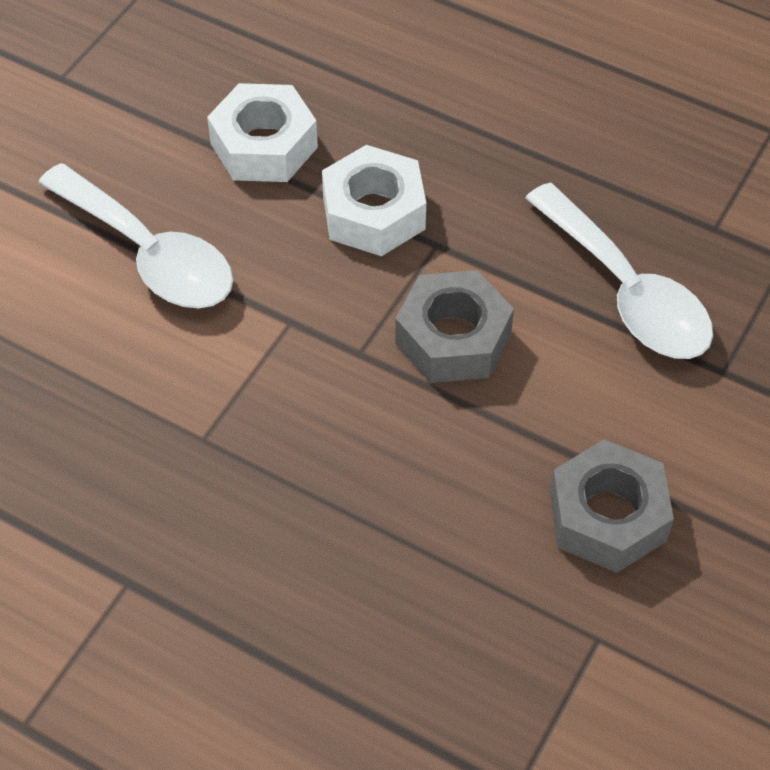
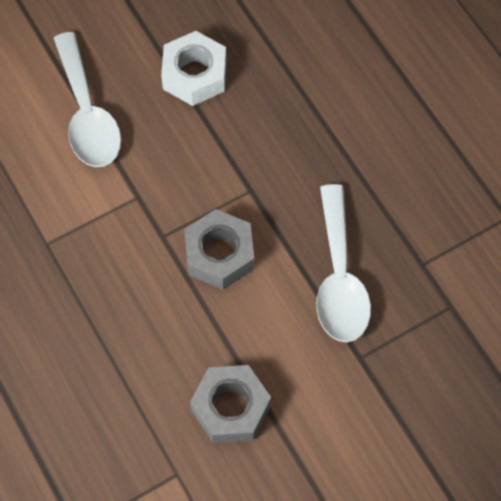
camera: 30 degrees right, 10 degrees up
(373, 213) = (228, 151): white nut -> none

